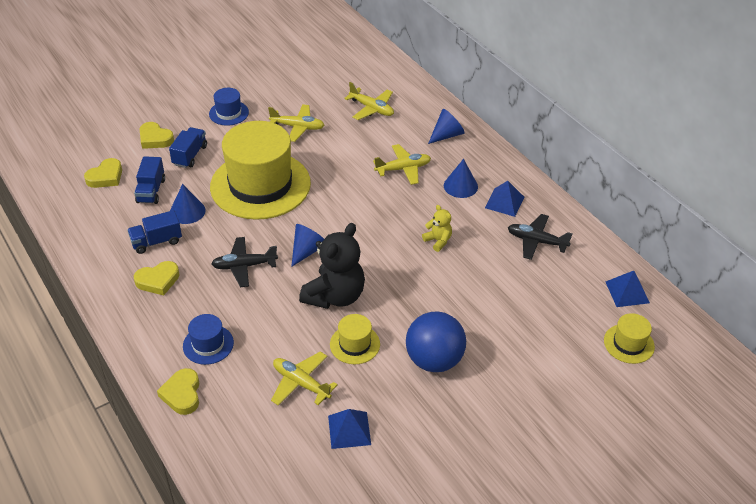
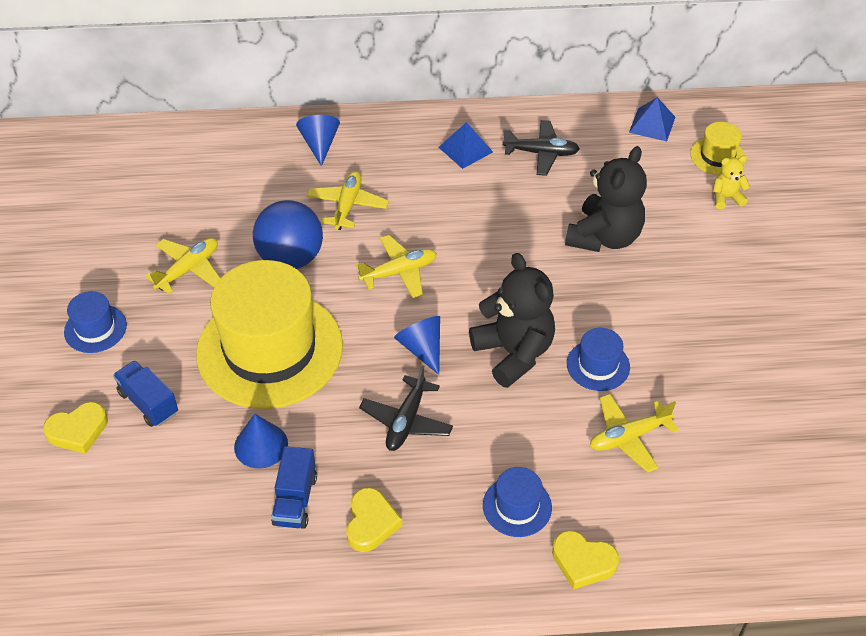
camera: 60 degrees left, 5 degrees up
(106, 177) = (113, 518): yellow heart -> none
(151, 191) = (187, 472): blue truck -> none
(349, 430) = (716, 420): blue pyramid -> none
(355, 344) = (598, 365): yellow hat -> blue hat
(371, 109) = (215, 187): yellow plane -> yellow plane (399, 272)
(434, 360) = (658, 308): blue ball -> blue ball (291, 258)
(438, 241) = (487, 228): yellow teddy bear -> yellow teddy bear (726, 198)
(460, 186) = (413, 171): blue cone -> none
(481, 305) = (604, 237): none -> black teddy bear
(536, 241) = (541, 153): black plane -> black plane turned 135 degrees counterclockwise

